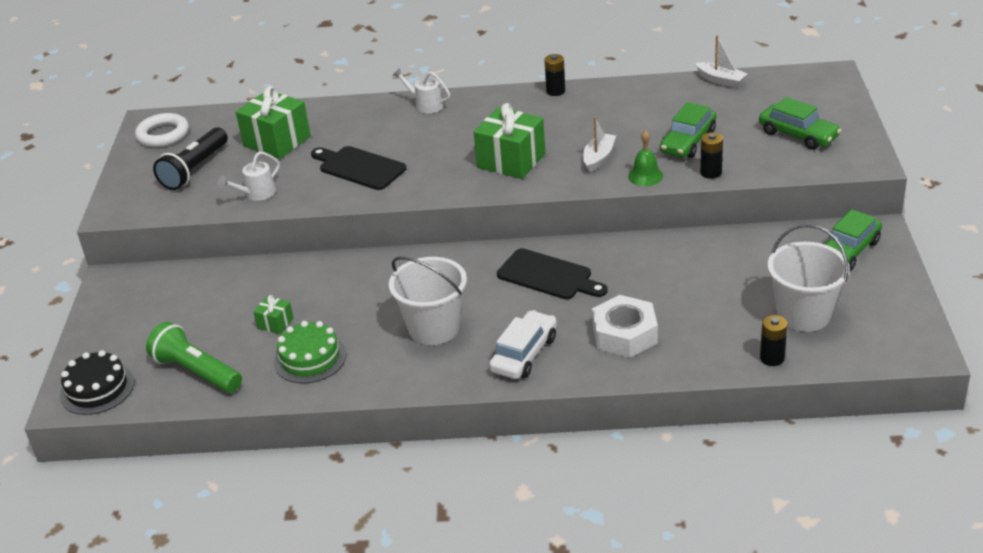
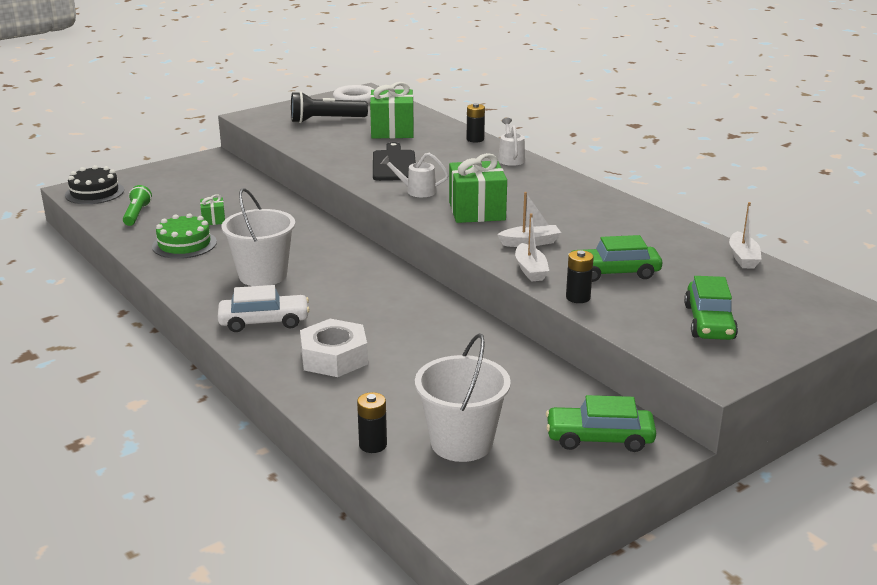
camera: 50 degrees right, 10 degrees down
(196, 372) = (137, 214): green flashlight -> green flashlight, size x0.65
(256, 194) = (319, 145): white watering can -> white watering can (416, 191)
(548, 276) = (380, 298): black cutting board -> none
(555, 91) = (606, 196): black battery -> black battery (475, 139)
(645, 176) = (530, 270): green bell -> white boat

